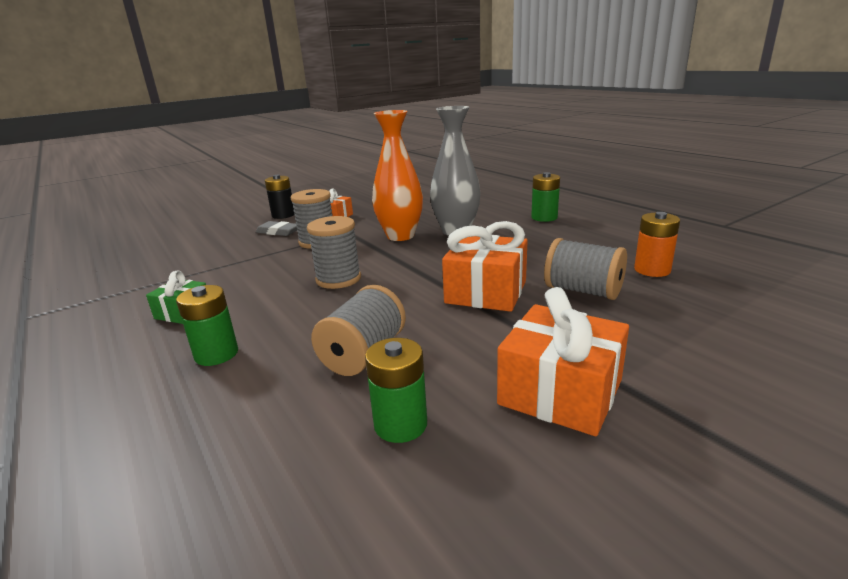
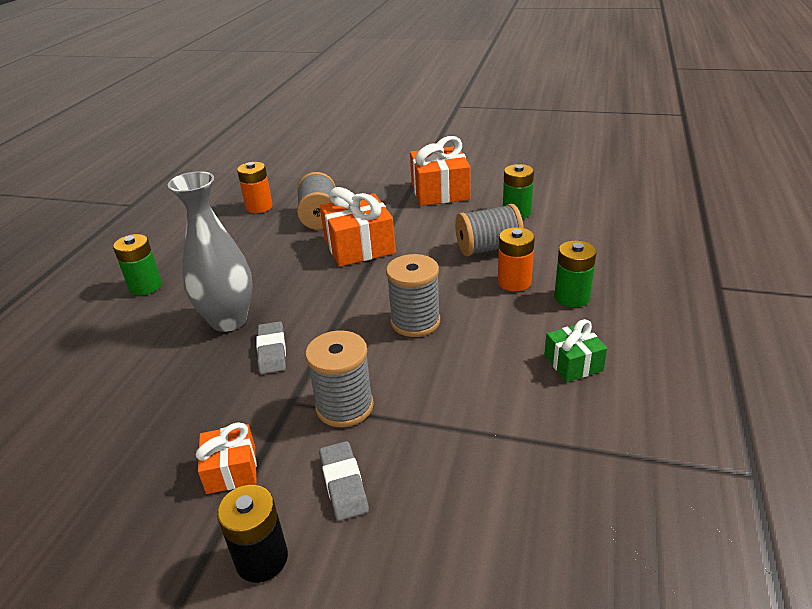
camera: 130 degrees left, 10 degrees up
(292, 338) = (514, 282): none -> orange battery
(400, 236) = (272, 351): orange vase -> grey eraser

